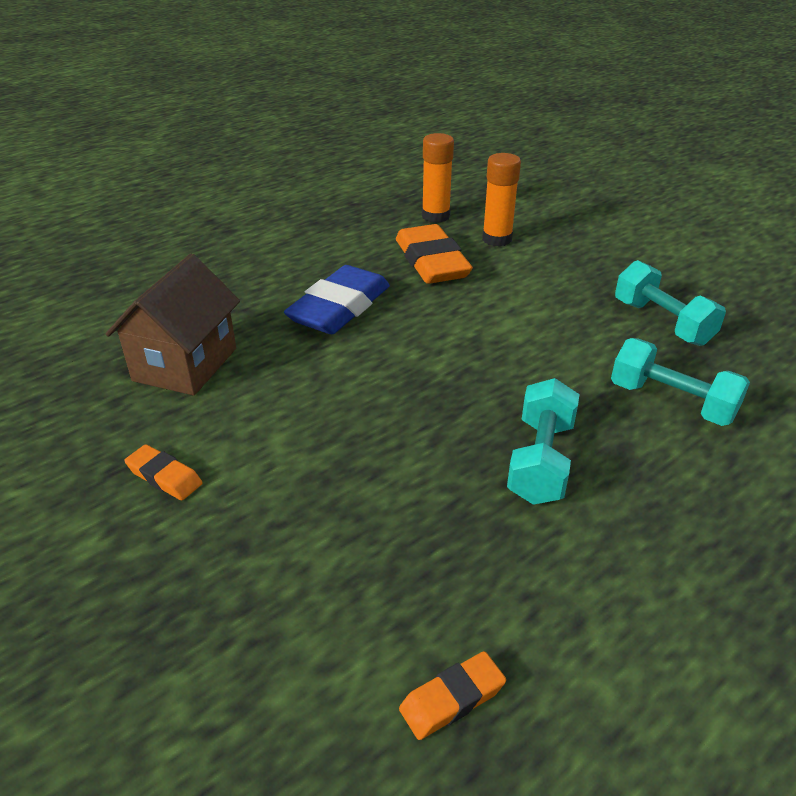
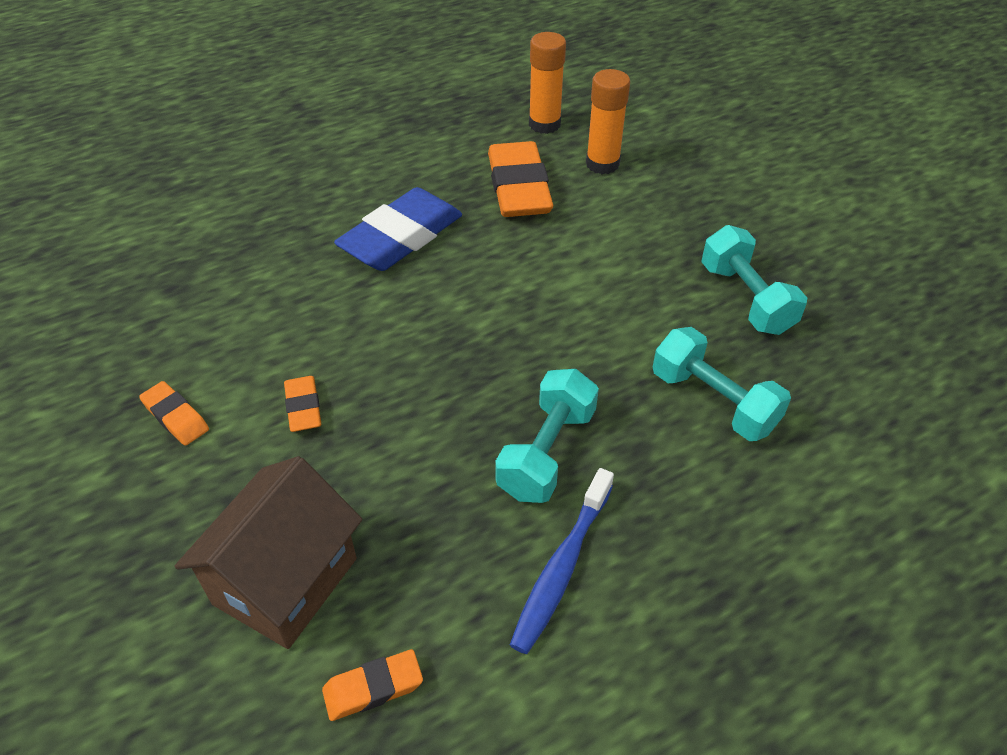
camera: 10 degrees right, 10 degrees up
(185, 364) = (226, 289): brown house -> brown house (286, 581)
(292, 453) = (303, 407): none -> orange eraser
(596, 557) = (561, 567): none -> blue toothbrush

